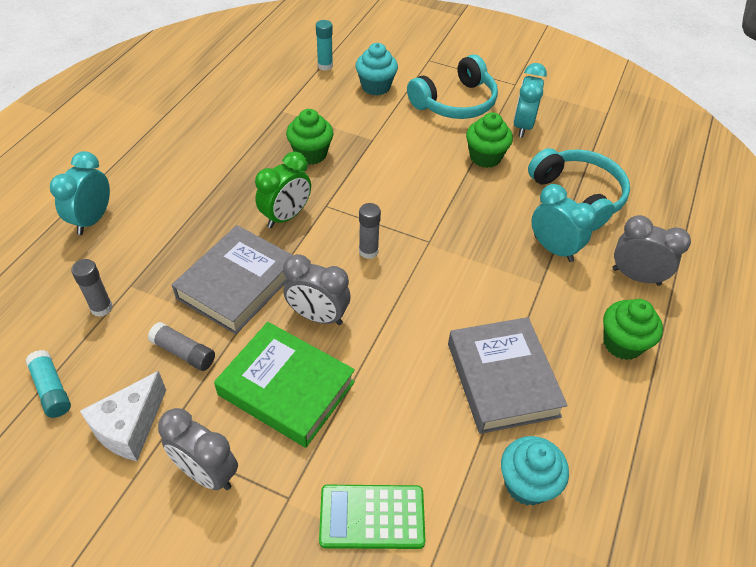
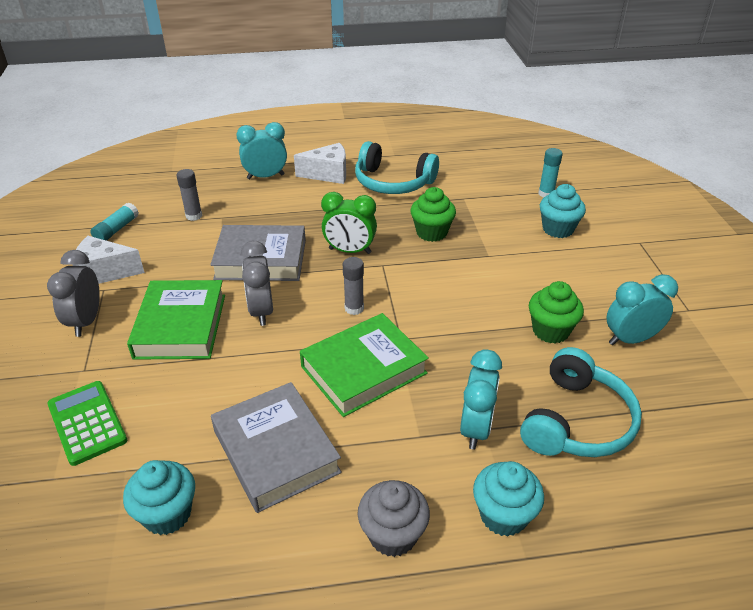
camera: 60 degrees right, 10 degrees down
(144, 173) = (328, 174): none -> white cheese
(183, 352) = (180, 265): grey glue stick -> none
(448, 281) = (363, 370): none -> green book
(455, 102) = (602, 282): turquoise headphones -> turquoise headphones (393, 182)
(502, 379) = (275, 451): grey book -> grey book turned 75 degrees counterclockwise
(622, 343) = (393, 535): green cupcake -> grey cupcake
(636, 276) = (503, 515): grey clock -> turquoise cupcake

